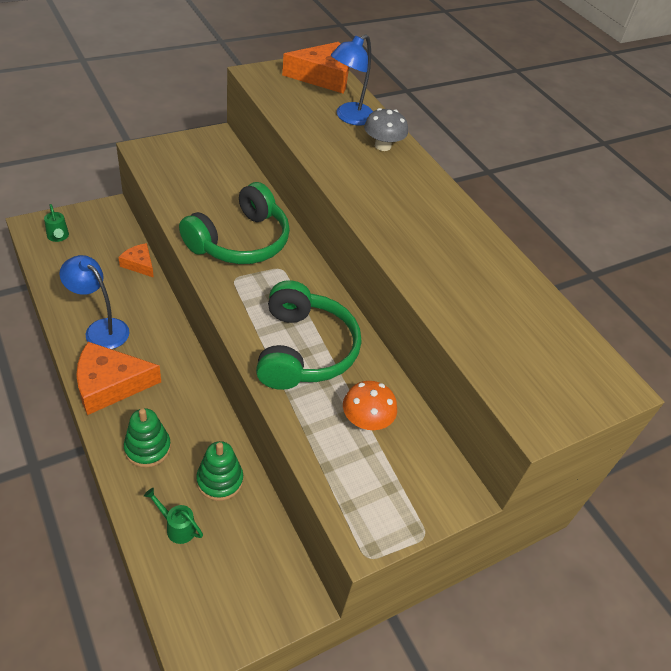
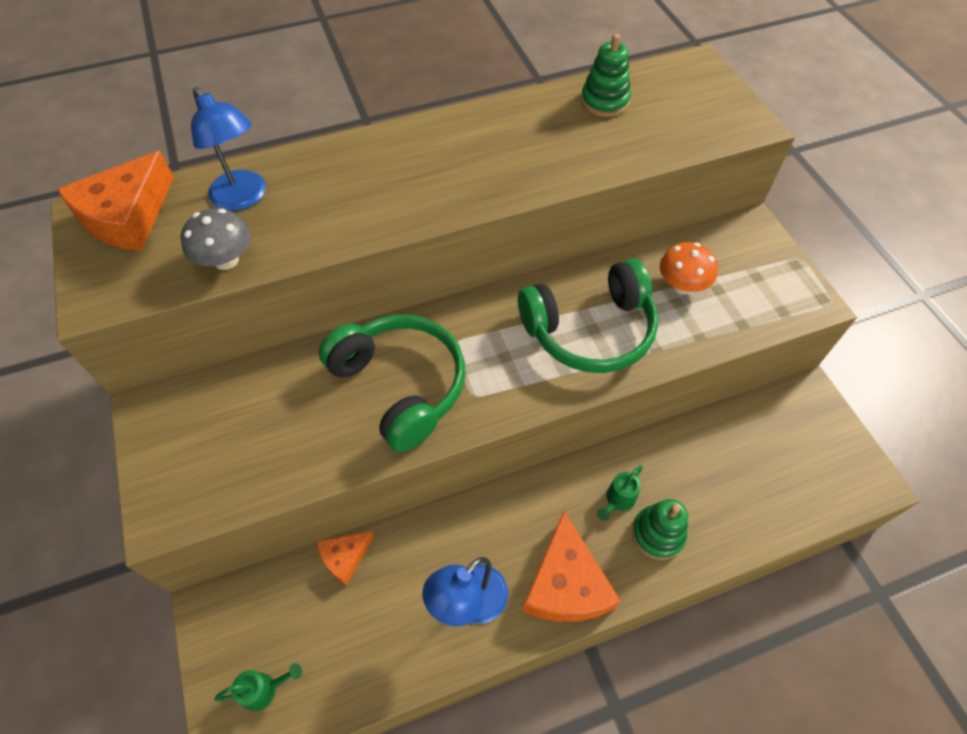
camera: 75 degrees left, 10 degrees up
(176, 527) = (752, 501): green watering can -> green watering can (617, 500)
(220, 480) = (692, 458): green stacking toy -> green stacking toy (604, 101)
(304, 350) = (590, 330): green headphones -> green headphones turned 150 degrees clockwise
(323, 77) = (127, 216): orange cheese -> orange cheese turned 150 degrees counterclockwise
(382, 146) = (316, 172): grey mushroom -> grey mushroom (226, 260)

